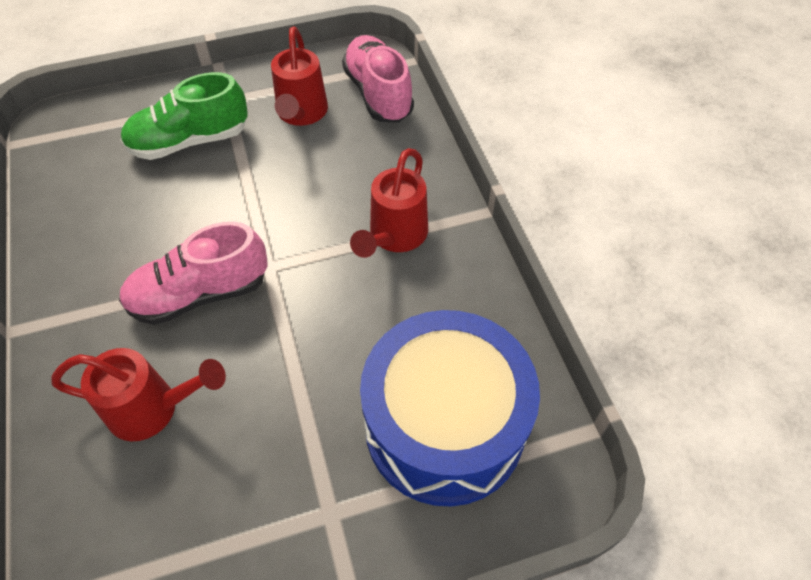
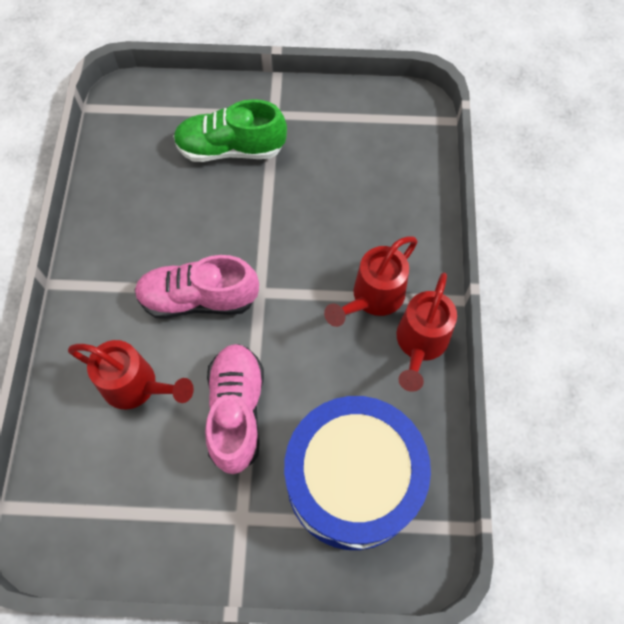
camera: 20 degrees right, 10 degrees up
(301, 114) = (334, 149): red watering can -> red watering can (420, 343)
(378, 94) = (409, 148): pink shoe -> pink shoe (236, 411)

